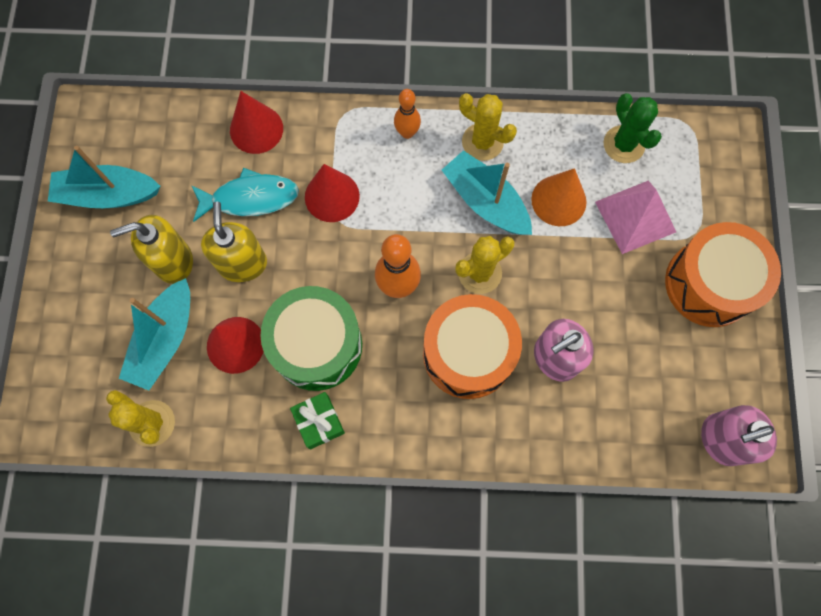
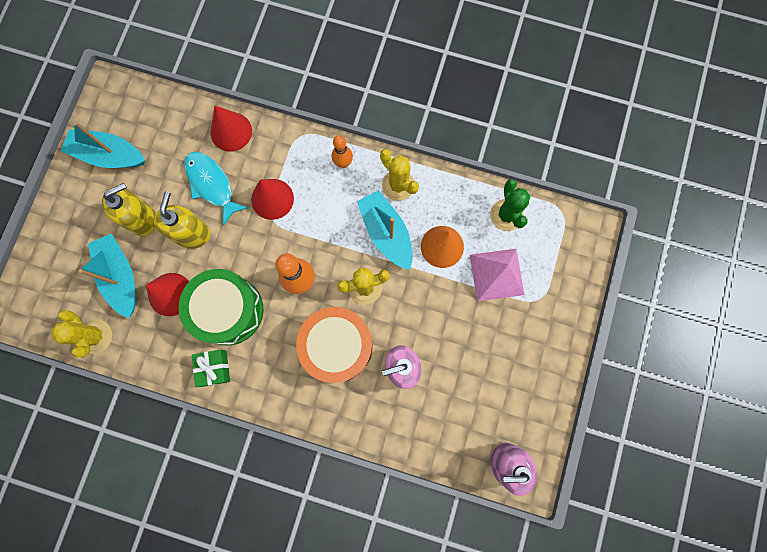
camera: 15 degrees right, 5 degrees up
(165, 340) = (120, 277): turquoise boat -> turquoise boat turned 120 degrees clockwise
(173, 261) = (142, 219): yellow soap dispenser -> yellow soap dispenser turned 150 degrees clockwise
(250, 198) = (212, 185): turquoise fish -> turquoise fish turned 135 degrees counterclockwise
(709, 284) = (536, 342): orange drum -> none

